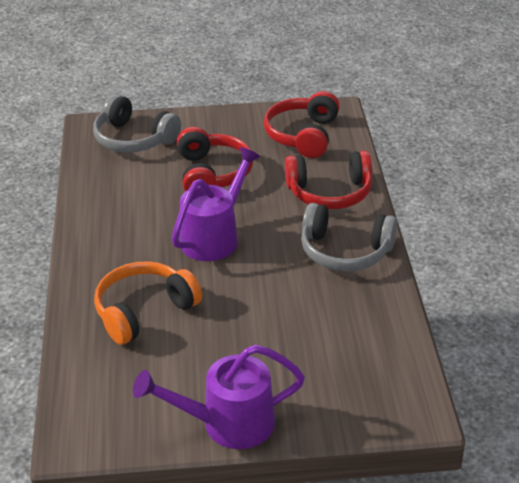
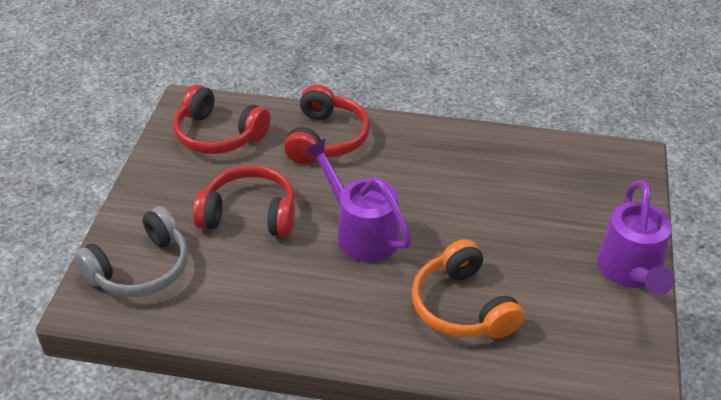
camera: 75 degrees left, 5 degrees up
(345, 251) = (419, 149): grey headphones -> none

